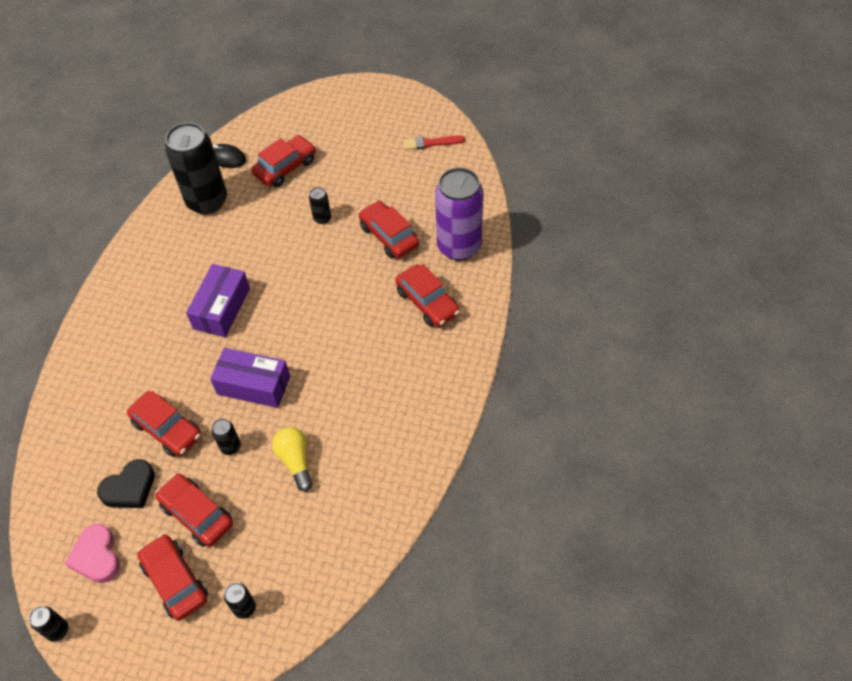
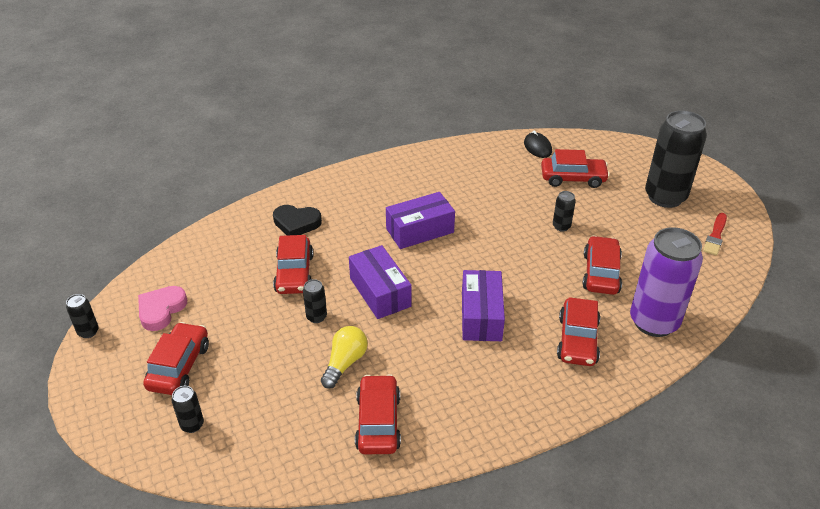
camera: 45 degrees right, 15 degrees down
(129, 488) = (229, 288): black heart -> black heart (296, 223)
(197, 514) = (243, 339): red car -> red car (378, 422)
(207, 201) = (491, 163): black can -> black can (665, 197)
(347, 340) = (481, 316): none -> purple box
(431, 143) = (715, 236): red brush -> red brush turned 105 degrees counterclockwise

